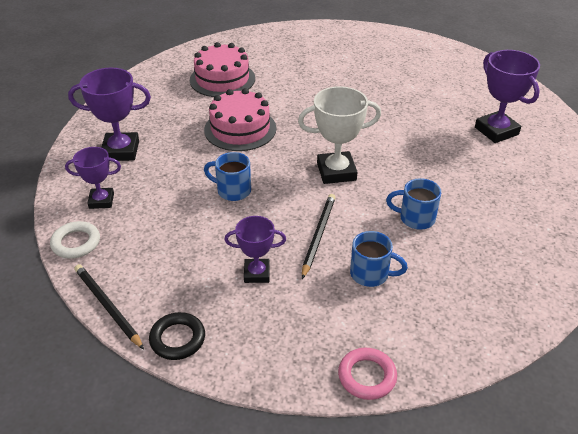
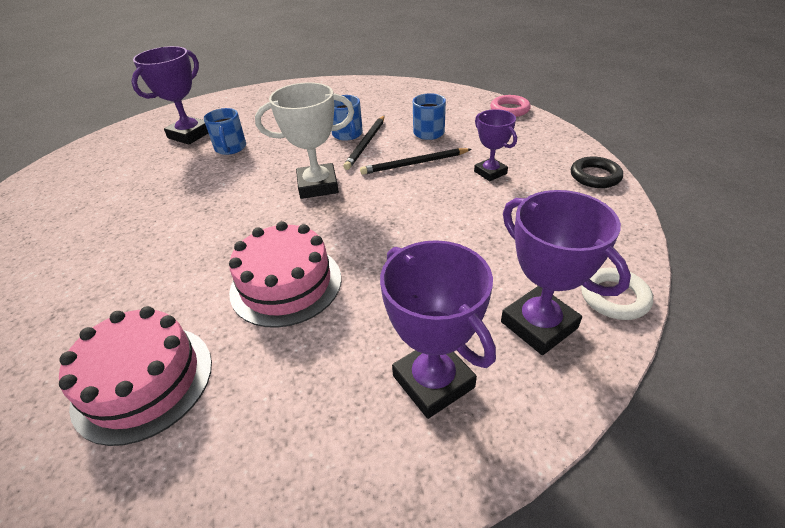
camera: 120 degrees left, 0 degrees up
(101, 201) = (539, 325): purple trophy -> purple trophy, size x1.58
(108, 307) = (631, 224): black pencil -> black pencil (366, 143)
(232, 190) = (408, 232): blue mug -> blue mug (230, 148)
(336, 172) = (318, 186): white trophy -> white trophy turned 60 degrees counterclockwise

